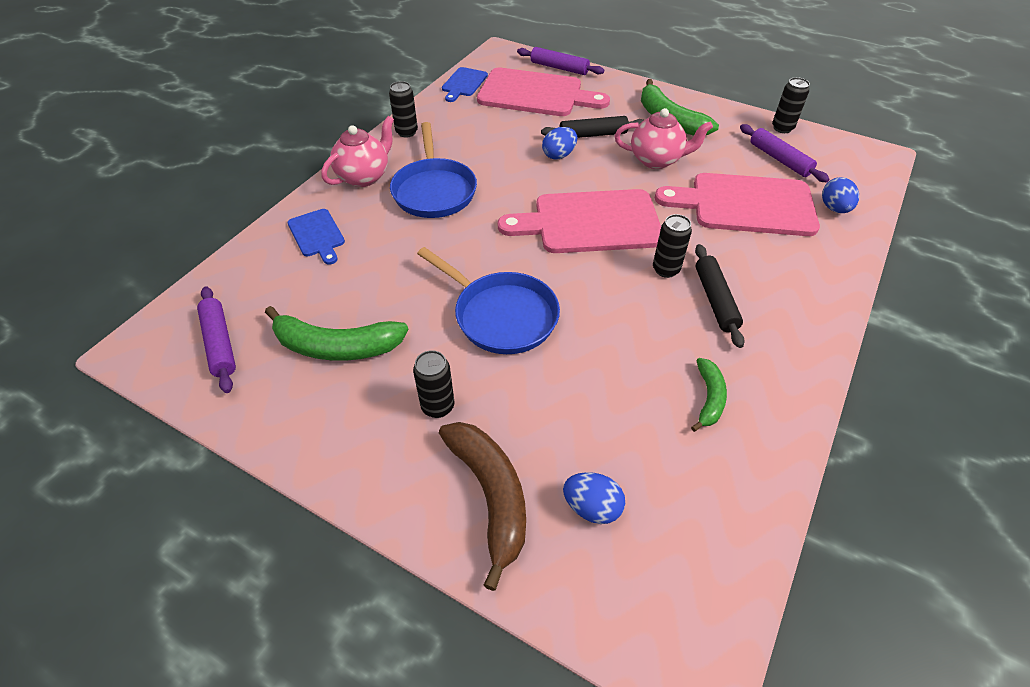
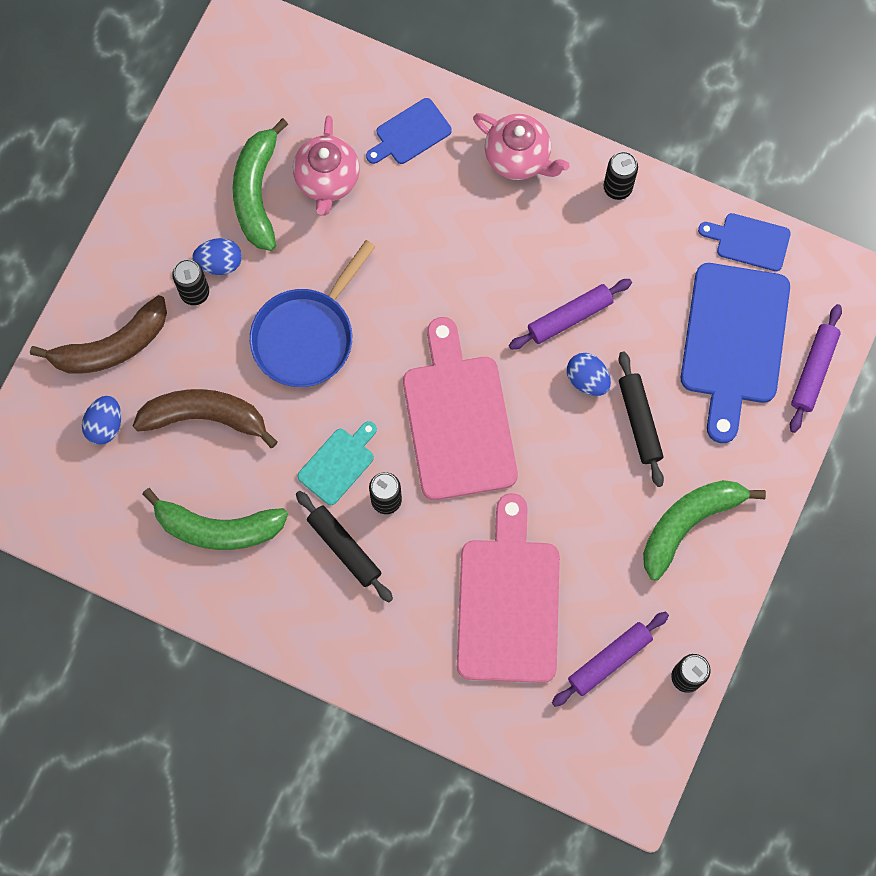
camera: 85 degrees right, 25 degrees up
(220, 343) = (253, 90): purple rolling pin -> purple rolling pin (569, 317)
(434, 190) = (500, 240): blue pan -> none
(535, 94) = (734, 341): pink cutting board -> blue cutting board
(583, 403) = (205, 417): none -> brown banana
(632, 299) = (338, 463): none -> turquoise cutting board
(656, 160) = (590, 501): pink teapot -> pink teapot (327, 180)
(708, 398) = (217, 528): green banana -> green banana, size x1.77
(715, 300) = (344, 548): black rolling pin -> black rolling pin turned 60 degrees clockwise
(834, 208) = (511, 709): blue egg -> blue egg (219, 263)

